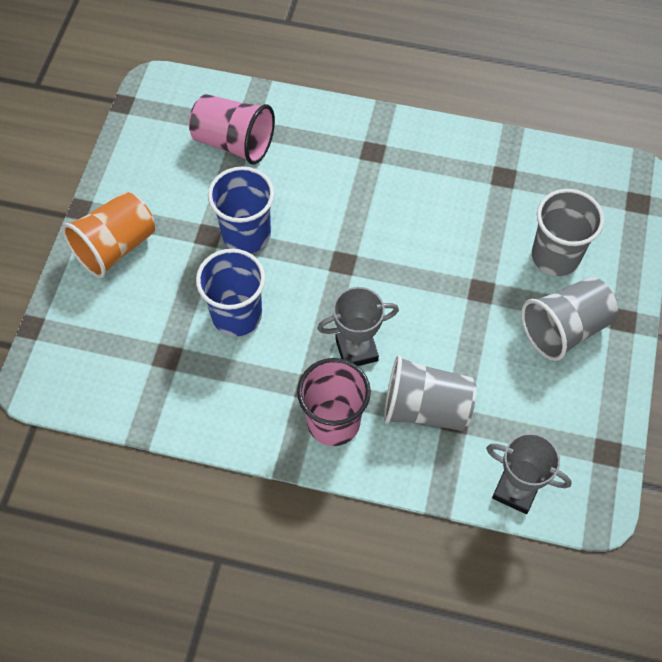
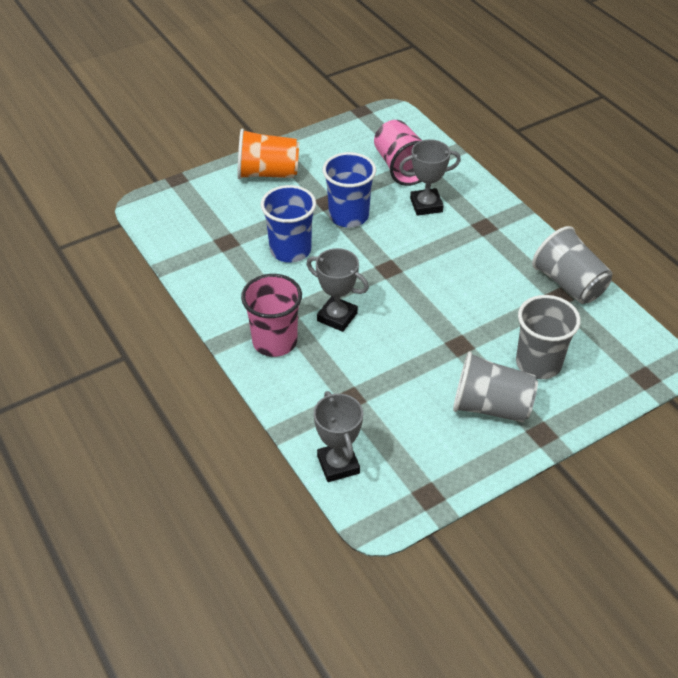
camera: 45 degrees right, 15 degrees down
(301, 168) = (426, 205): none -> grey trophy
(426, 408) = (340, 377): grey cup -> grey cup (569, 284)

